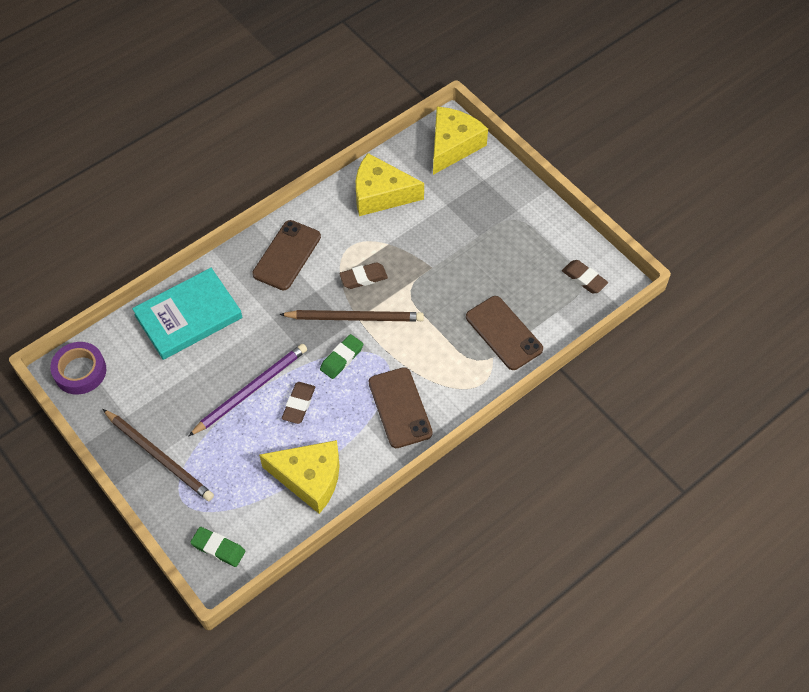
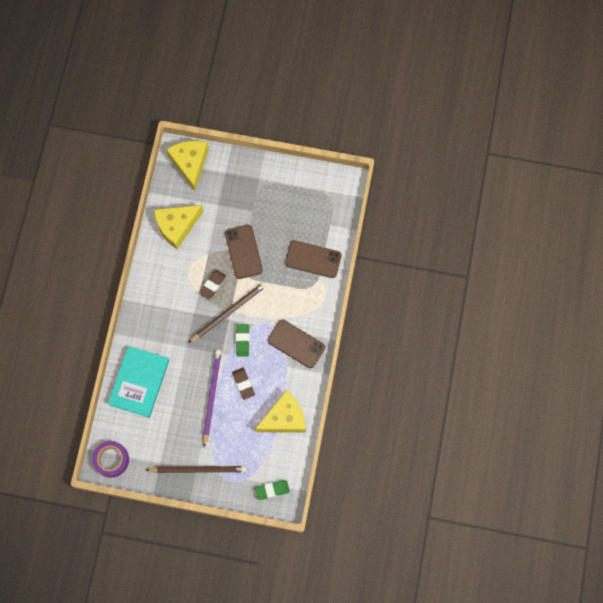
camera: 40 degrees left, 15 degrees up
(287, 255) = (159, 304): brown phone -> brown phone (243, 252)
(584, 279) = (328, 194): brown eraser -> none

